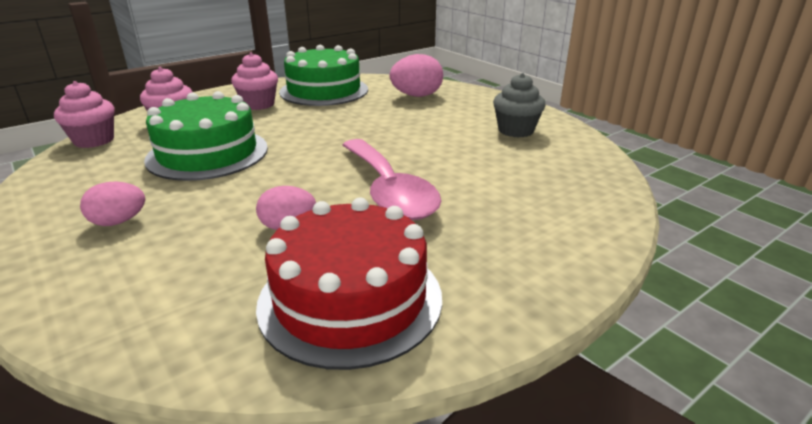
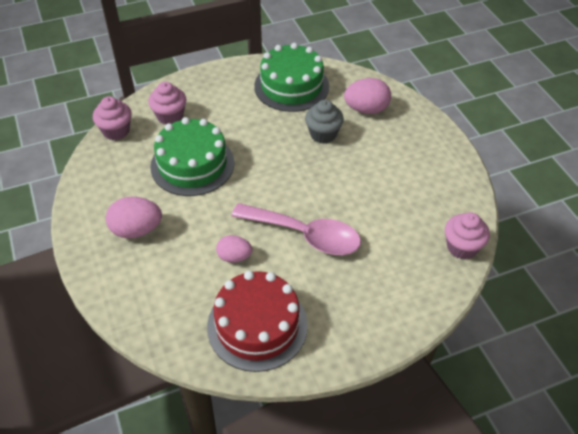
camera: 15 degrees right, 20 degrees up
(119, 222) = (136, 230): pink egg -> pink egg, size x1.56
(258, 104) = (235, 100): pink cupcake -> pink cupcake (461, 247)
(389, 191) = (305, 235): pink spoon -> pink spoon turned 60 degrees counterclockwise
(515, 130) = (425, 179): grey cupcake -> grey cupcake (323, 134)

